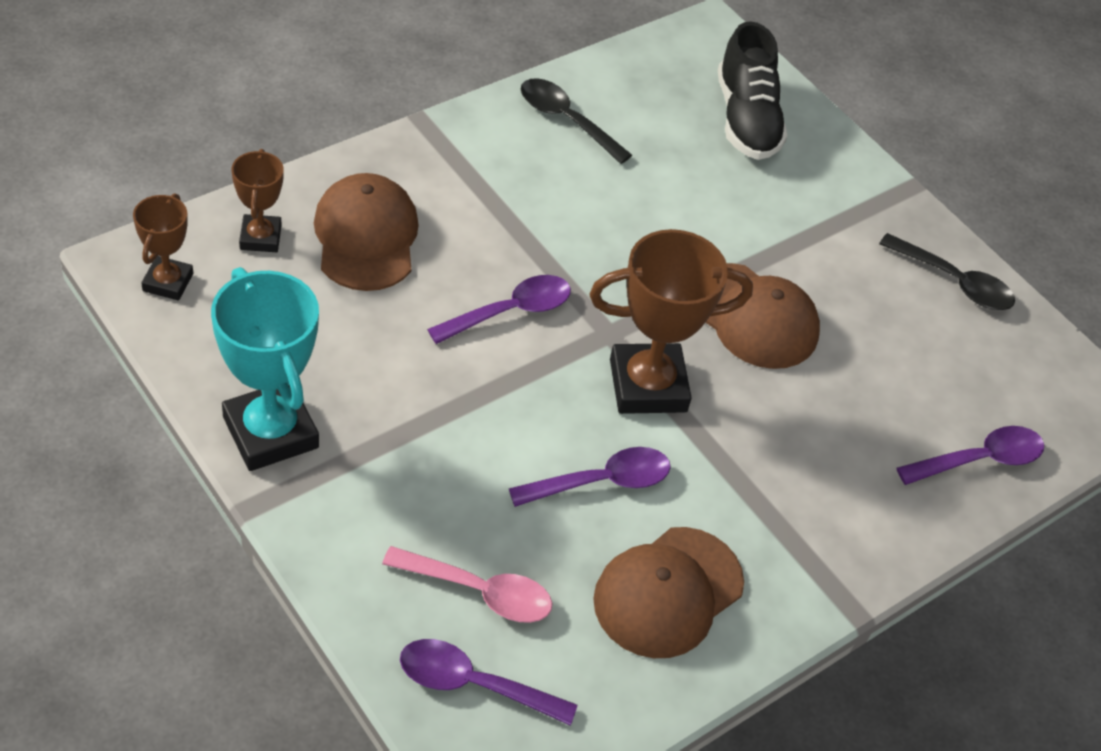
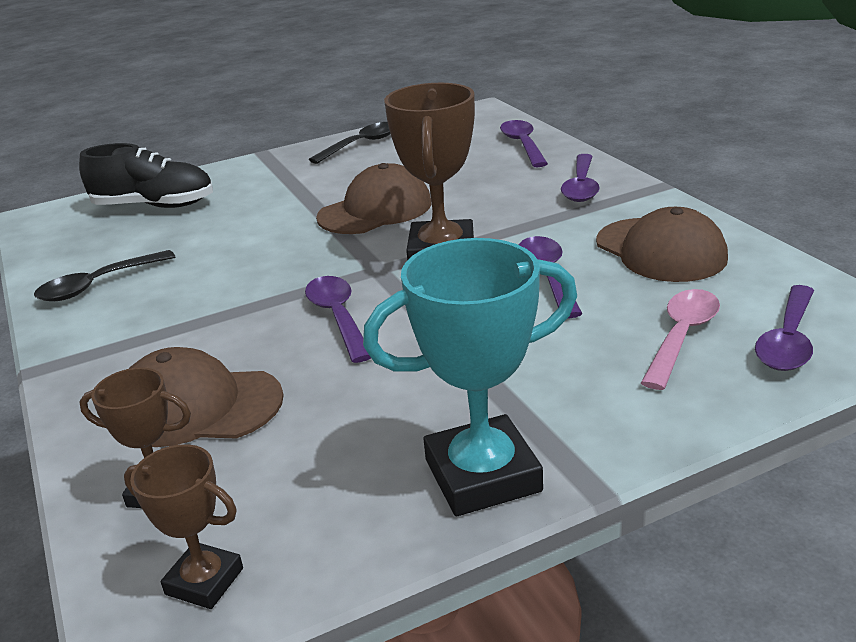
camera: 70 degrees left, 20 degrees down
(843, 522) = (581, 186): none -> purple spoon

